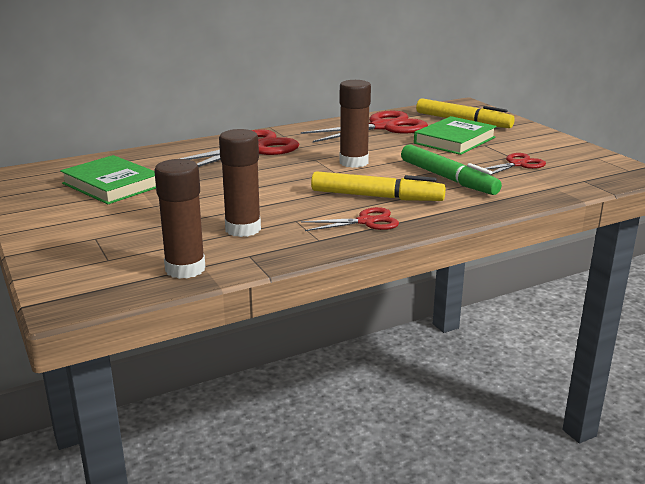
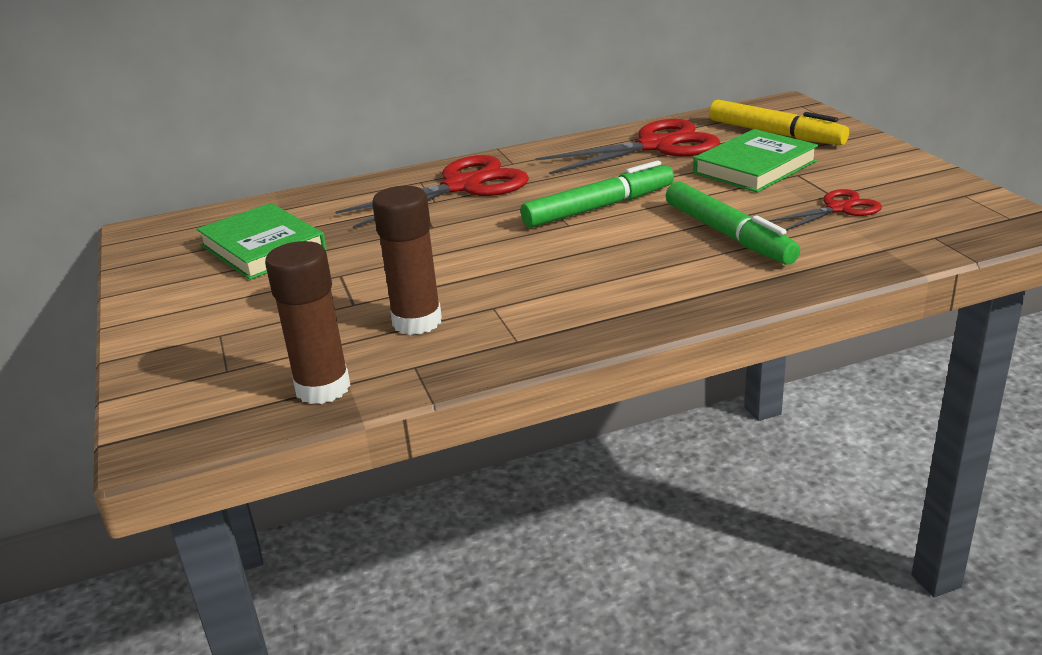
camera: 10 degrees right, 5 degrees up
(353, 162) = (599, 207): brown glue stick -> green marker
(366, 221) = (591, 310): red scissors -> none
(376, 197) = (616, 267): yellow marker -> none

